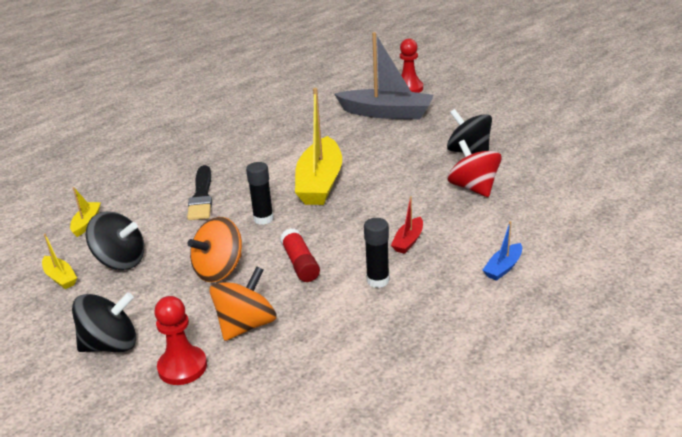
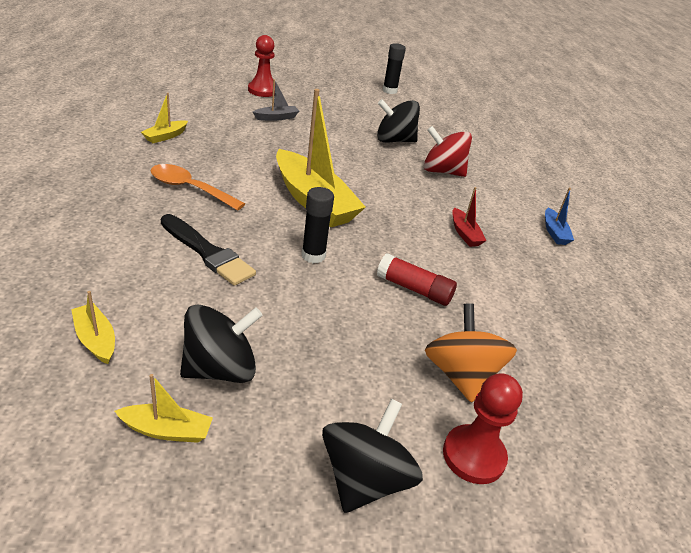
camera: 50 degrees left, 5 degrees up
(219, 270) = (350, 329): orange spinning top -> none
(246, 153) = (189, 189): none -> orange spoon
(280, 113) = (165, 136): none -> yellow boat
(378, 280) = (495, 279): black glue stick -> black glue stick (389, 91)
(386, 113) = (276, 118): grey boat -> grey boat, size x0.45

